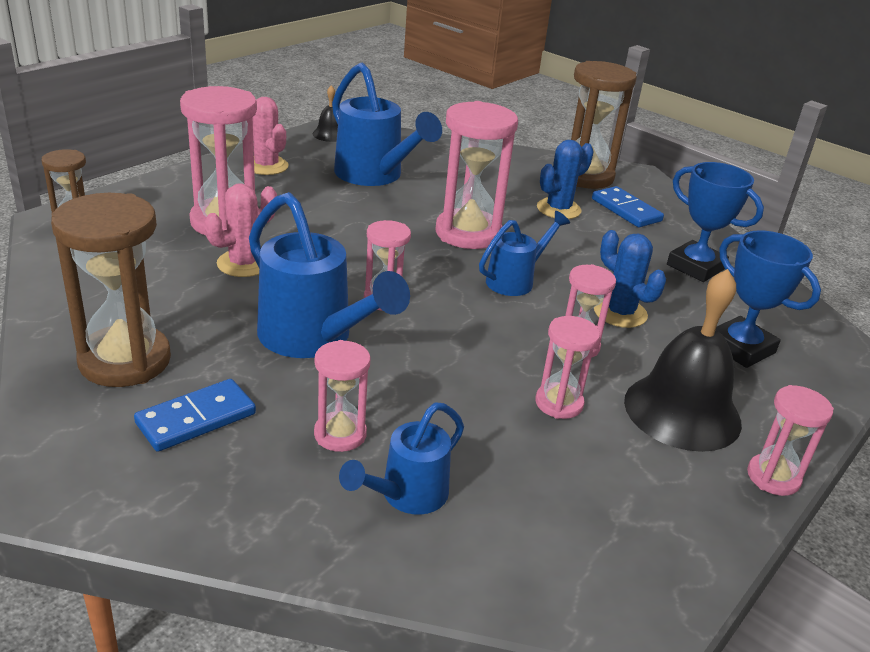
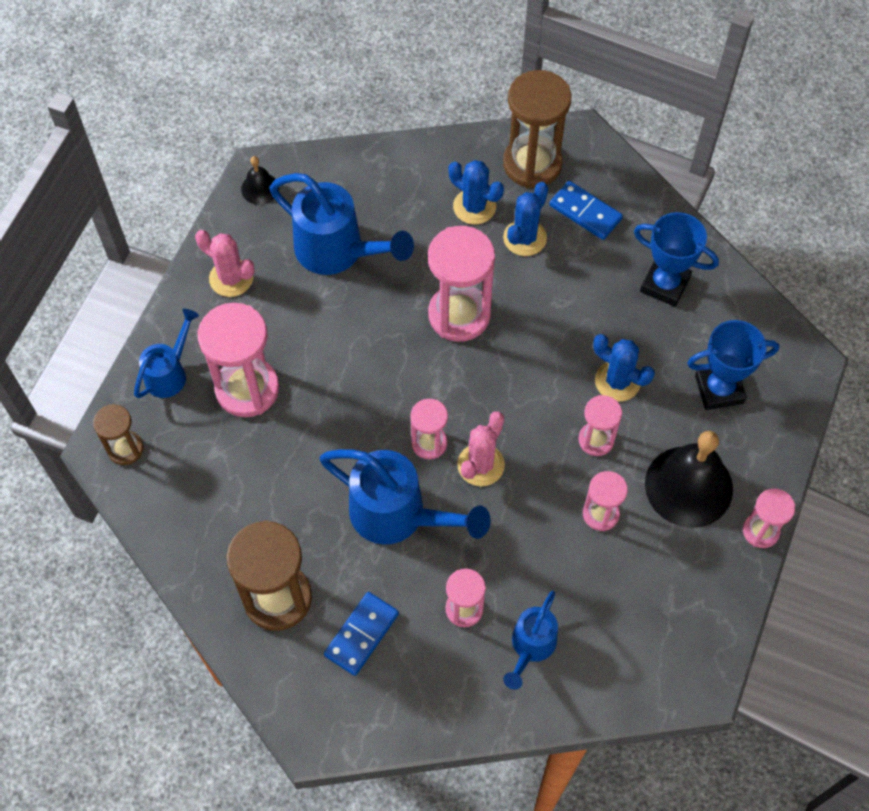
camera: 15 degrees left, 30 degrees up
(244, 264) = (296, 443): pink cactus -> pink cactus (480, 465)
(515, 280) = (522, 371): blue watering can -> blue watering can (169, 373)
(518, 184) = (474, 207): none -> blue cactus
(740, 348) = (719, 389): blue trophy -> blue trophy turned 45 degrees counterclockwise

